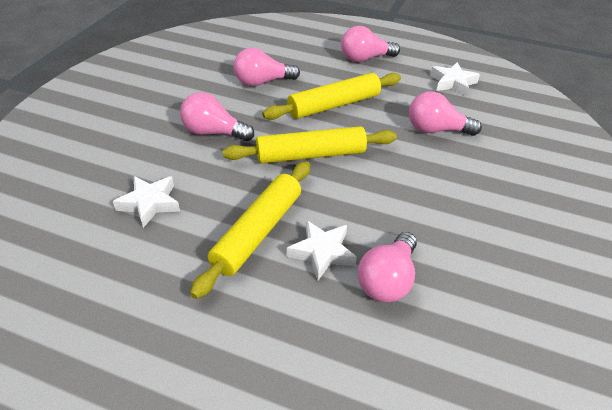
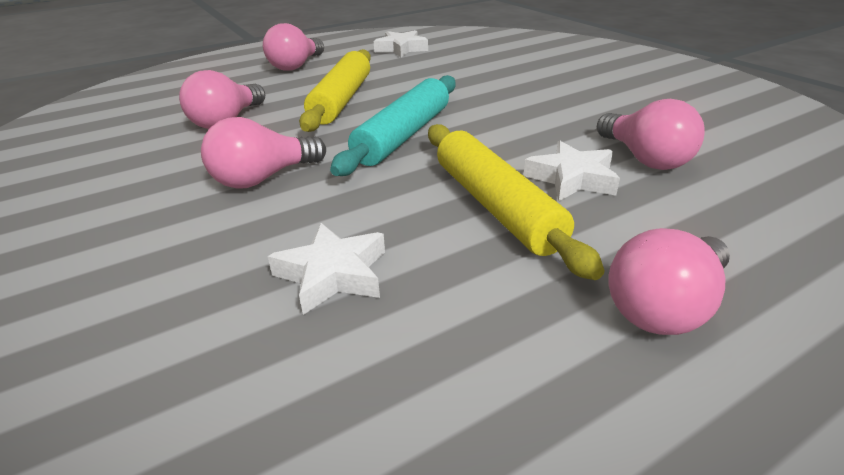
camera: 50 degrees left, 10 degrees down
(311, 155) = (404, 135): yellow rolling pin -> turquoise rolling pin
(436, 130) = (455, 74): pink light bulb -> pink light bulb (665, 307)

